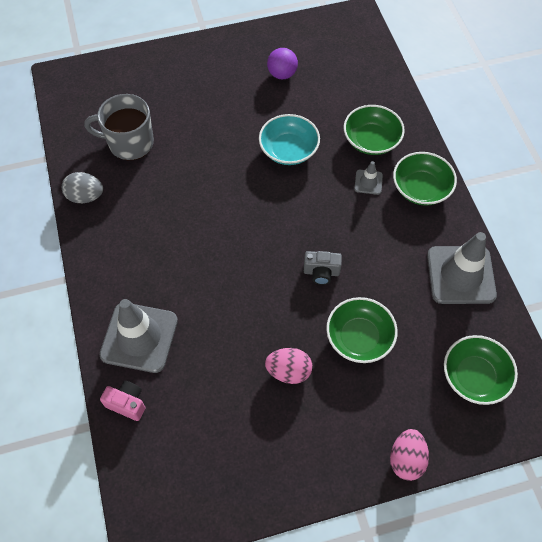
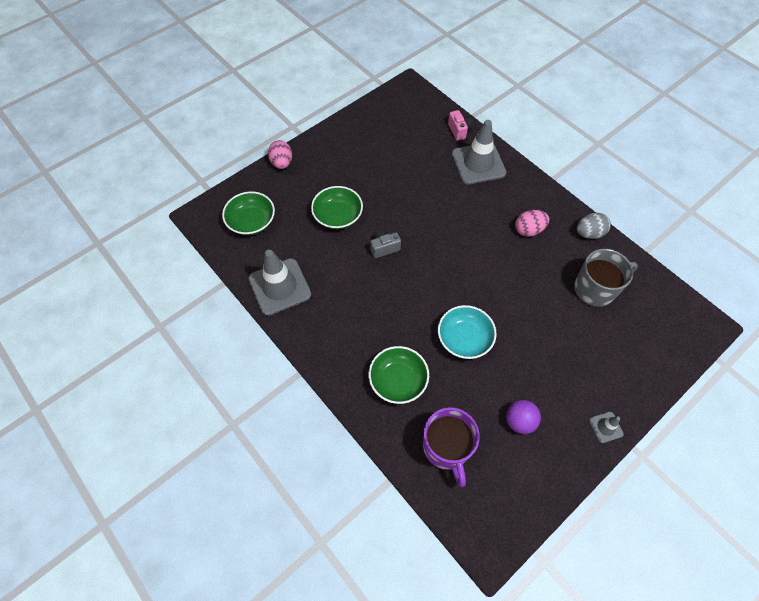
camera: 155 degrees right, 0 degrees up
(127, 403) = (459, 130): pink camera -> pink camera turned 105 degrees counterclockwise
(288, 371) = (374, 180): pink egg -> pink egg (528, 230)
(354, 79) = (446, 447): none -> purple mug
(368, 182) = (382, 336): grey traffic cone -> grey traffic cone (605, 427)
(421, 188) = (335, 349): green bowl -> none

